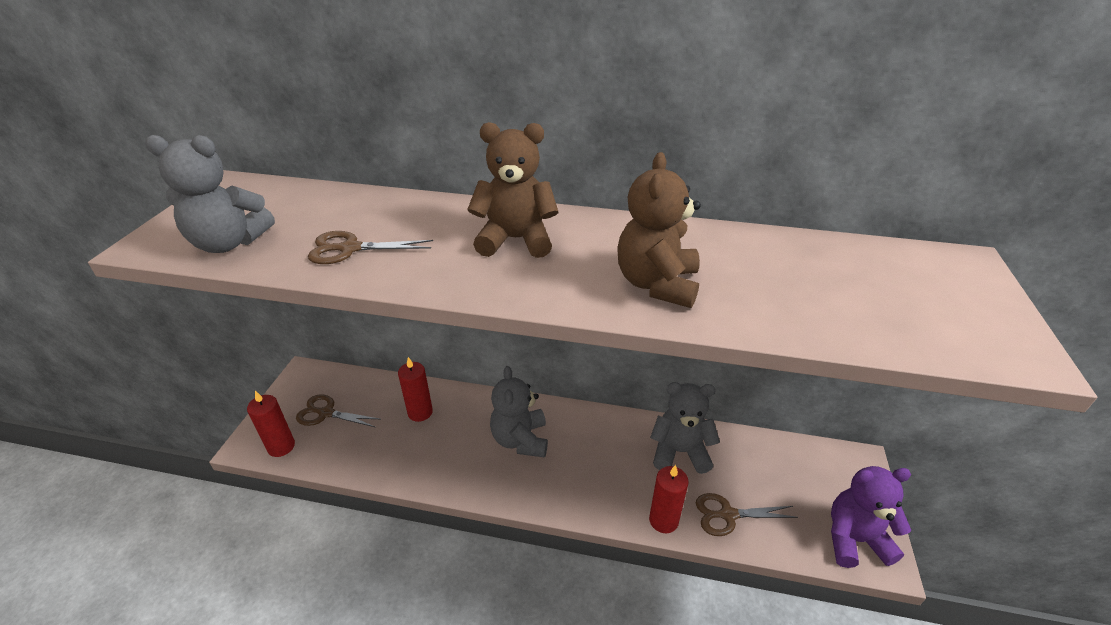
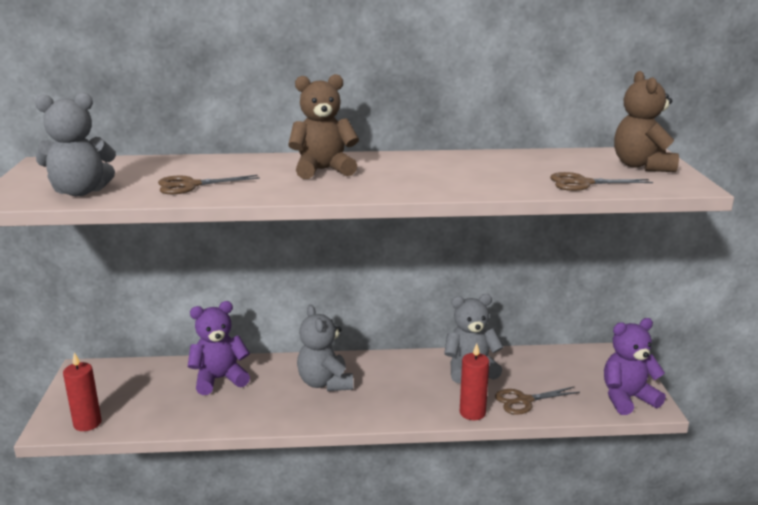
camera: 15 degrees left, 15 degrees down
(326, 413) = (123, 394): brown scissors -> brown scissors (583, 183)
(420, 412) = (219, 379): red candle -> purple teddy bear
(657, 284) = (443, 180): brown teddy bear -> brown teddy bear (642, 166)

